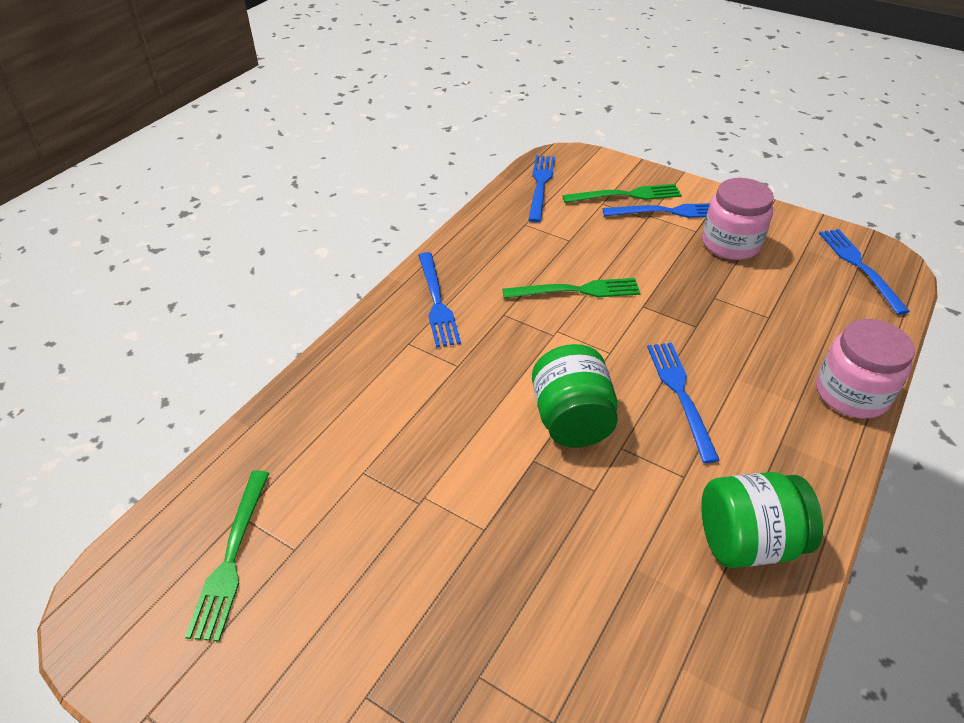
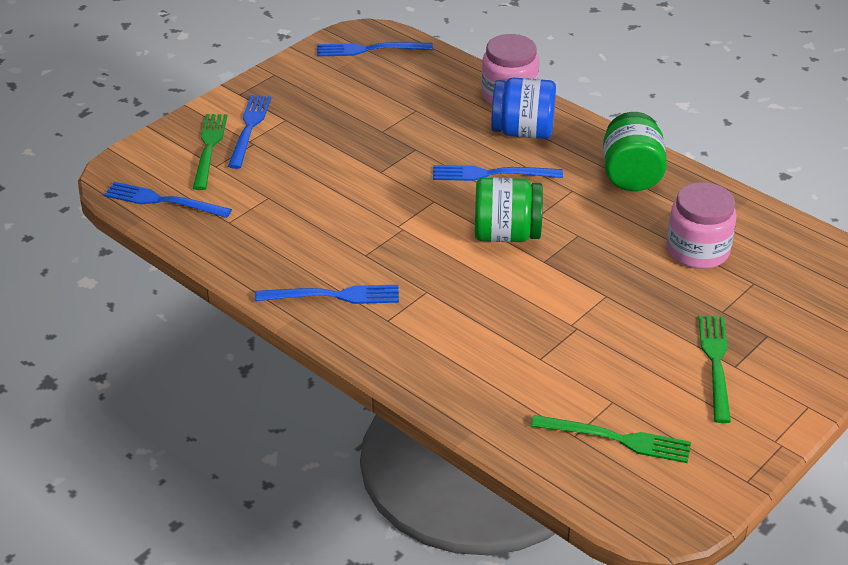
camera: 80 degrees left, 5 degrees down
(576, 291) = (347, 205): green fork -> green fork (716, 363)
(730, 244) = (313, 105): pink jar -> pink jar (697, 250)
(782, 415) = (523, 131): none -> blue jar

